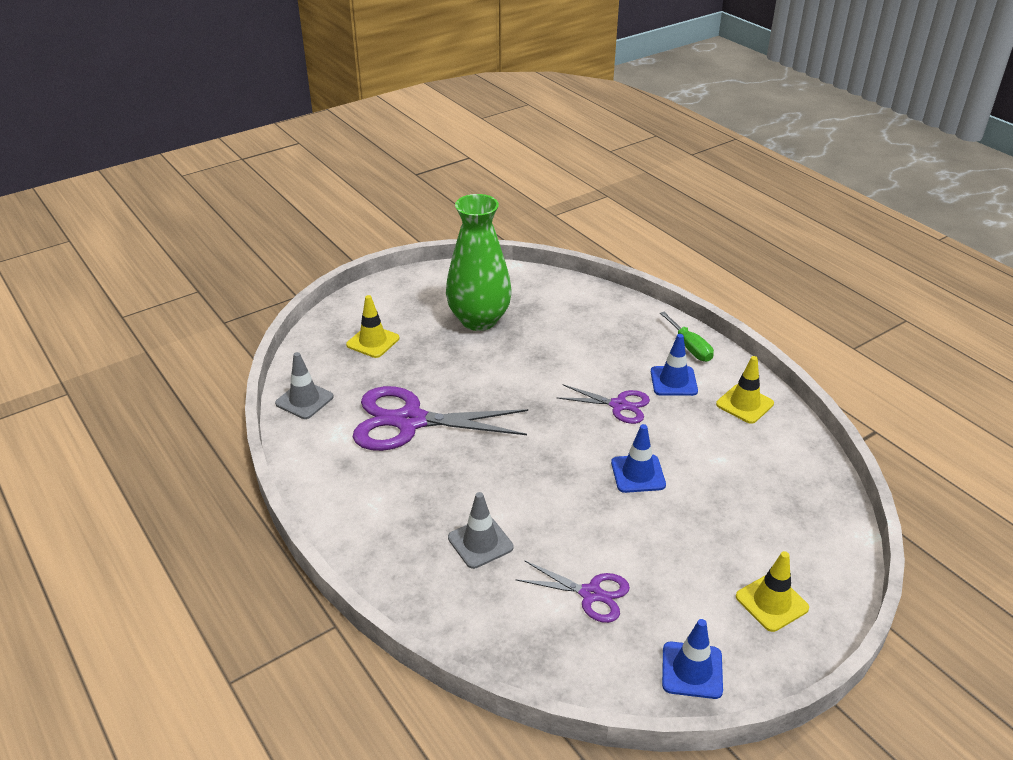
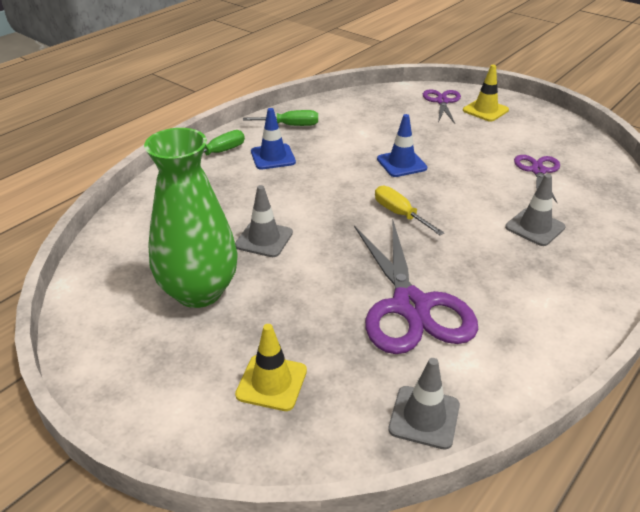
camera: 105 degrees left, 0 degrees up
(532, 358) = (264, 239): none -> grey traffic cone
(540, 447) = (400, 214): none -> yellow screwdriver
(619, 405) = (319, 180): purple scissors -> purple scissors (442, 101)
(692, 670) = (561, 131): blue traffic cone -> none
(744, 404) = (290, 125): yellow traffic cone -> green screwdriver

